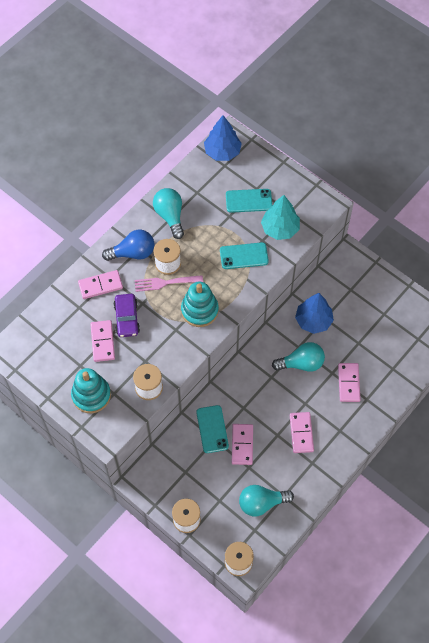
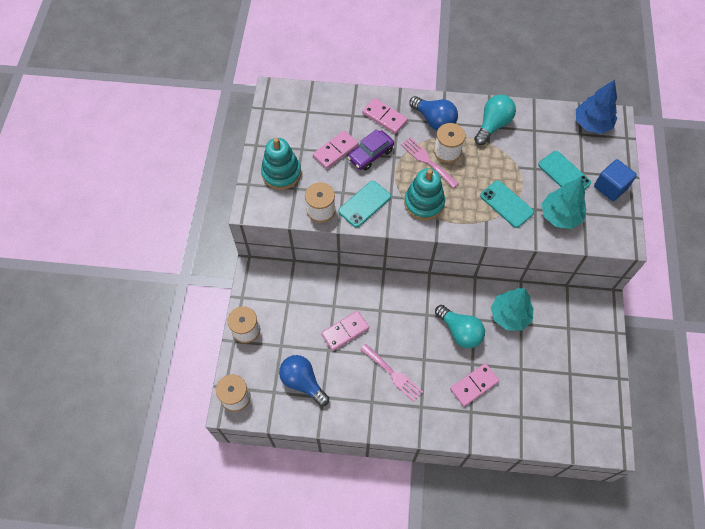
camera: 55 degrees right, 0 degrees up
(212, 429) = (341, 298): turquoise phone -> turquoise phone (364, 204)
(261, 503) = (303, 382): turquoise light bulb -> blue light bulb
(282, 180) = (610, 187): none -> blue cube
(301, 433) = (393, 374): pink domino -> pink fork
(313, 321) = (509, 315): blue tree -> turquoise tree

